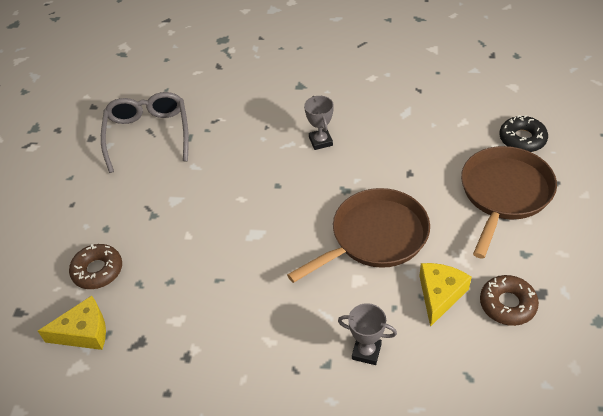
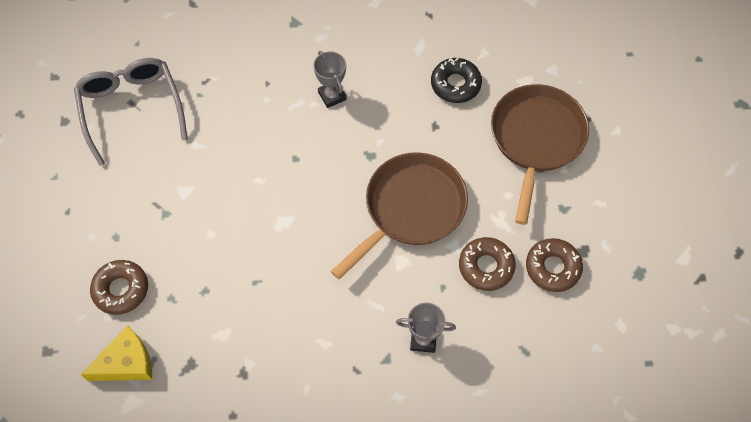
camera: 15 degrees left, 15 degrees up
(440, 295) = (486, 266): yellow cheese -> brown donut
(522, 139) = (547, 69): black donut -> black donut (455, 84)

